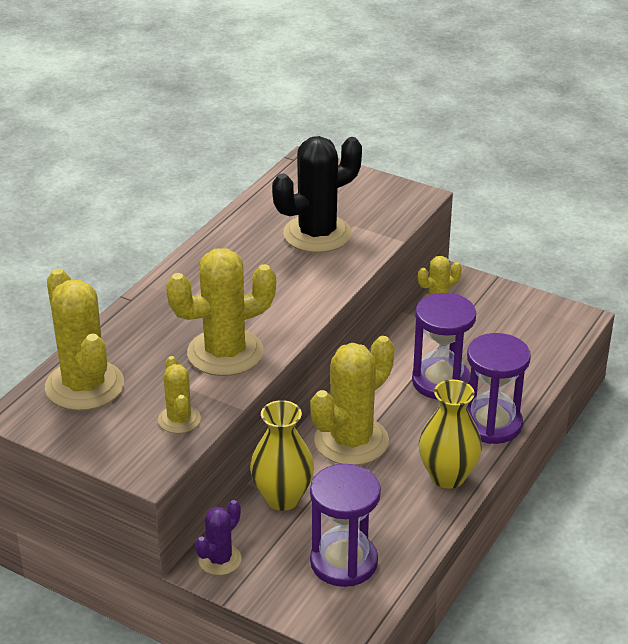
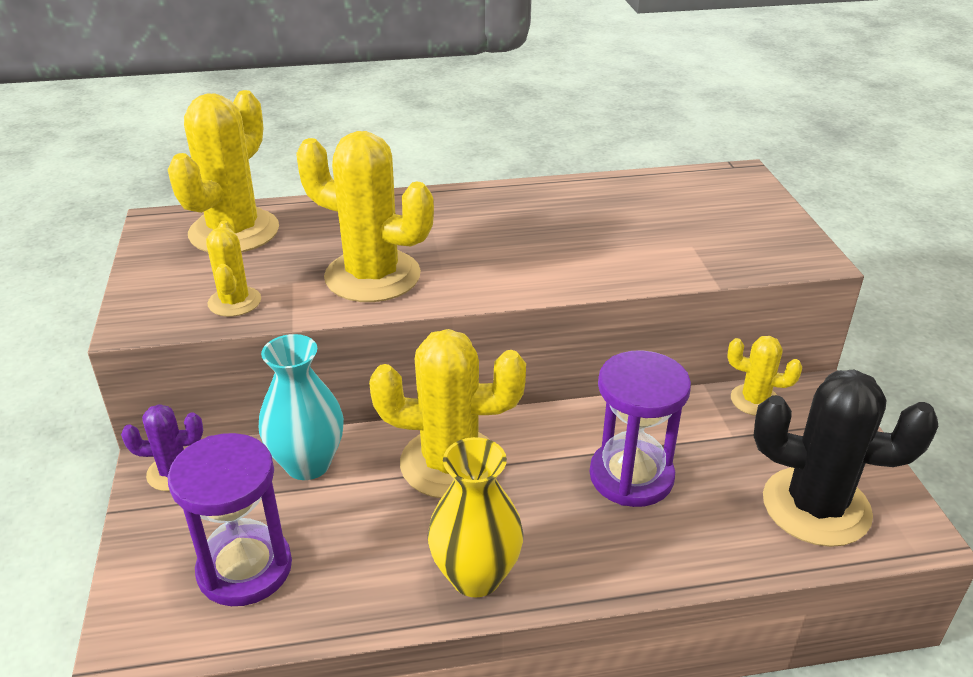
camera: 50 degrees right, 0 degrees up
(179, 420) = (234, 302): yellow cactus -> yellow cactus turned 45 degrees counterclockwise
(282, 498) = (308, 464): yellow vase -> turquoise vase
(317, 234) = (640, 233): black cactus -> black cactus (816, 507)
(491, 424) = (613, 563): purple hourglass -> none

